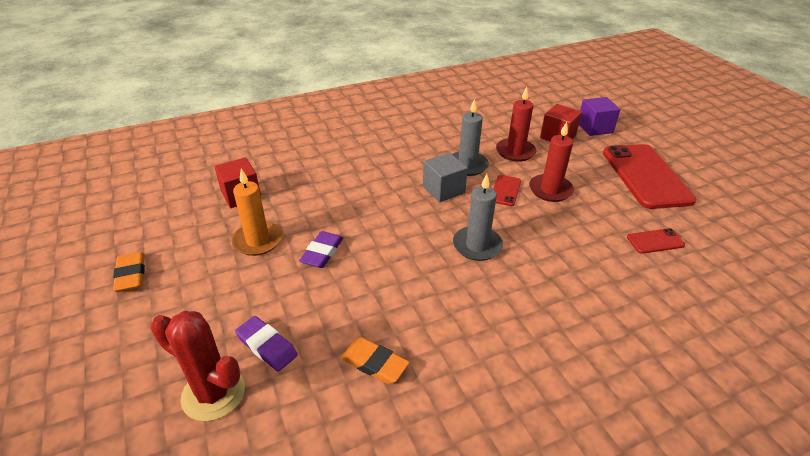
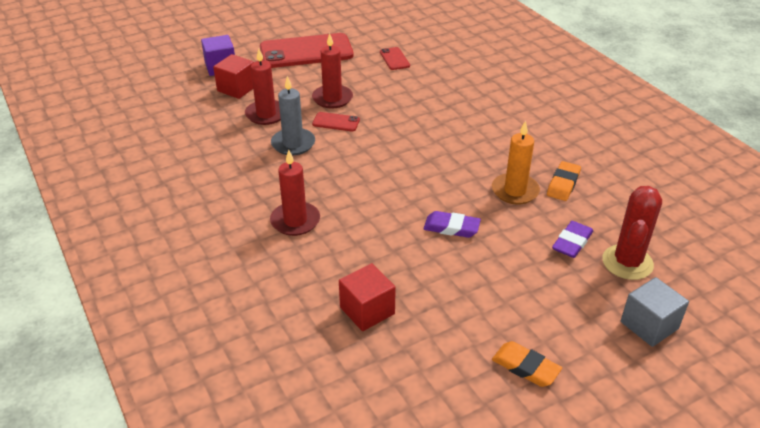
camera: 95 degrees left, 0 degrees up
(131, 275) = (525, 367): orange eraser -> orange eraser turned 60 degrees clockwise
(258, 241) = (445, 277): orange candle -> orange candle (515, 191)
(357, 165) = (295, 221): none -> red candle
(443, 190) = (338, 158): grey cube -> grey cube (649, 325)
(477, 245) = (419, 138): grey candle -> none

